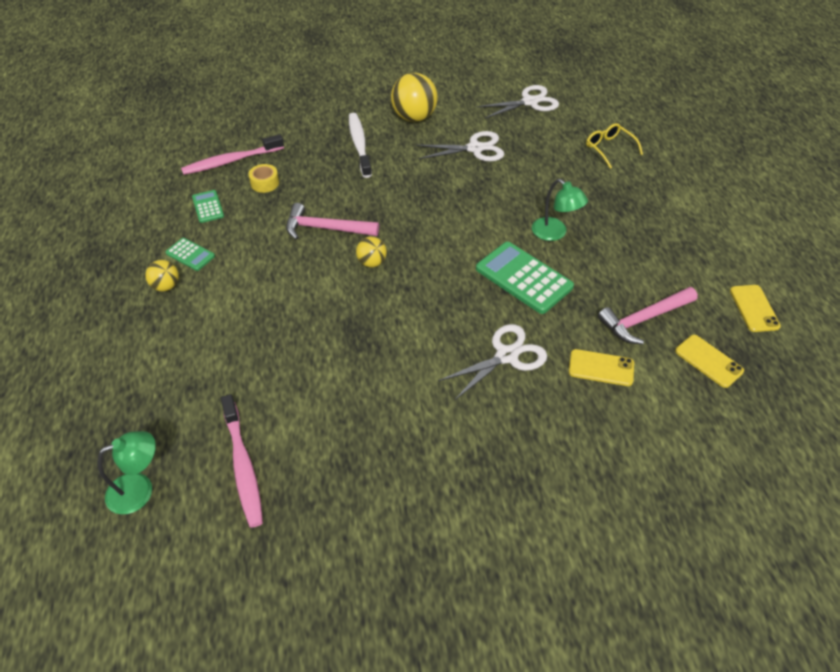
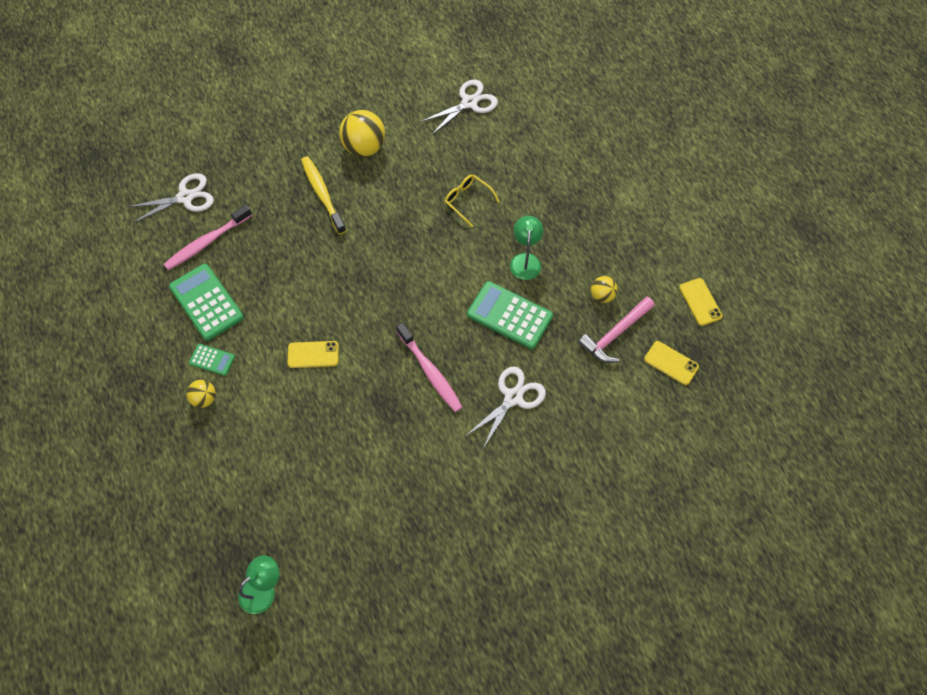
camera: 15 degrees left, 15 degrees up
(208, 207) = (206, 302): green calculator -> green calculator, size x1.93
(243, 465) = (336, 549): pink toothbrush -> pink toothbrush (430, 371)
(265, 183) = (249, 262): yellow tape -> none
(326, 229) = (324, 302): pink hammer -> none
(359, 145) = (322, 194): white toothbrush -> yellow toothbrush
(372, 262) = (376, 330): yellow ball -> yellow ball (602, 295)
(475, 149) = (432, 175): white scissors -> white scissors (186, 197)
(554, 233) = (525, 260): green lamp -> green lamp turned 120 degrees counterclockwise
(601, 368) = (589, 390): yellow phone -> yellow phone (313, 354)
(609, 148) = (554, 148): yellow glasses -> yellow glasses (467, 200)

